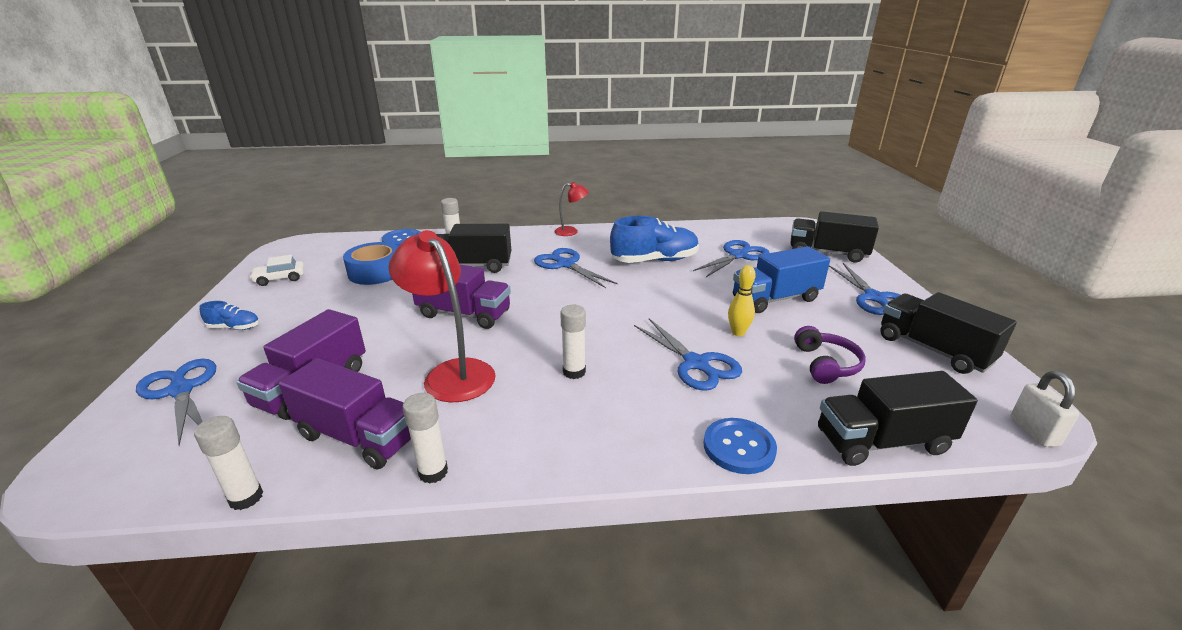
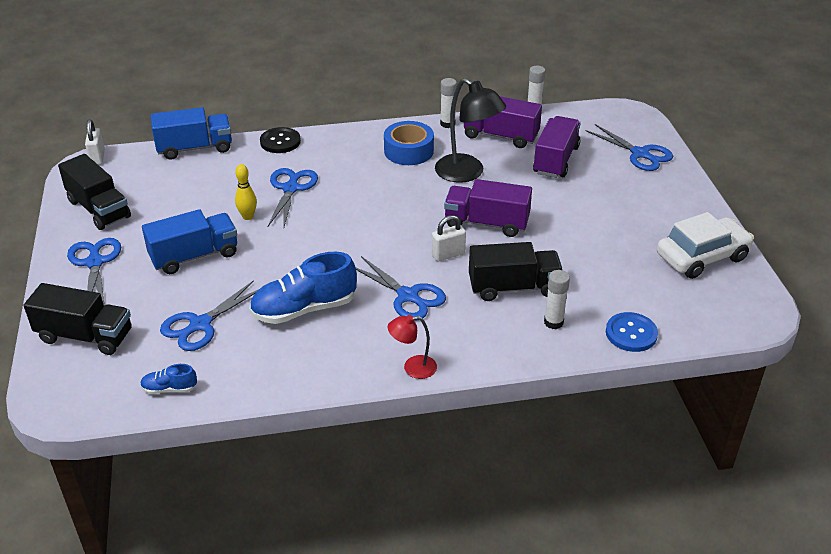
camera: 175 degrees right, 10 degrees up
(234, 327) = (670, 200): blue shoe -> blue shoe (169, 389)
(280, 279) = (702, 257): white car -> white car, size x1.89
(376, 272) = (612, 272): blue tape -> blue tape (408, 151)
(452, 373) = (467, 173): red lamp -> black lamp
(518, 290) = (448, 254): none -> white padlock
(574, 372) = (380, 178): white glue stick -> none
(696, 364) = (291, 188): blue scissors -> blue scissors turned 45 degrees clockwise
(739, 447) = (280, 142): blue button -> black button
(826, 364) = (193, 193): purple headphones -> none
(882, 441) = (195, 148): black truck -> blue truck

